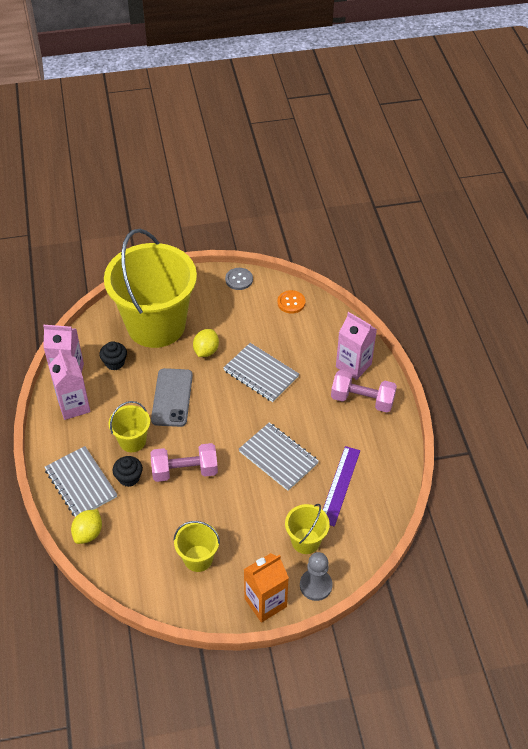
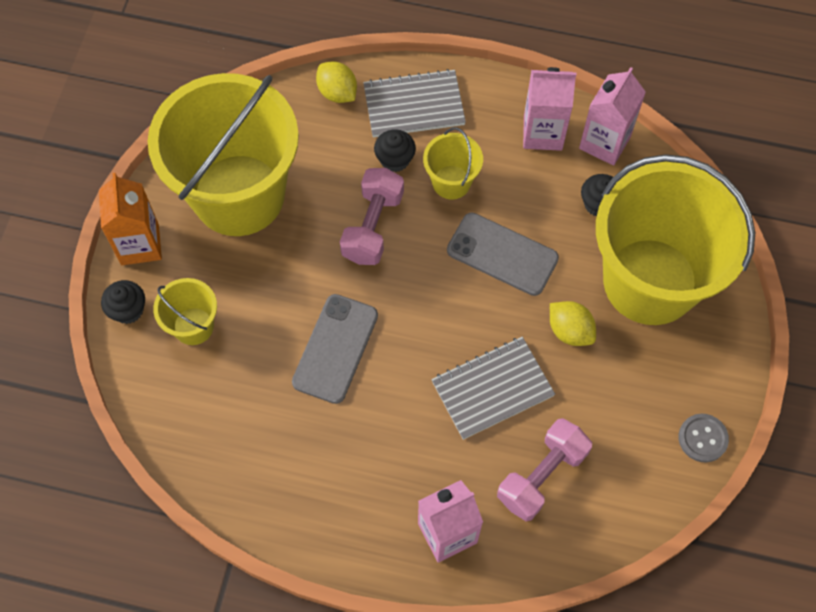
camera: 115 degrees right, 15 degrees up
(198, 558) = (239, 195): yellow bucket -> yellow bucket, size x2.36
(278, 457) = (335, 348): grey notebook -> grey phone
(291, 302) = (619, 498): orange button -> none
(315, 585) = (128, 310): grey pawn -> black cupcake
(339, 485) = (251, 407): purple ruler -> none
(362, 400) = (376, 512): pink dumbbell -> pink dumbbell (542, 476)

